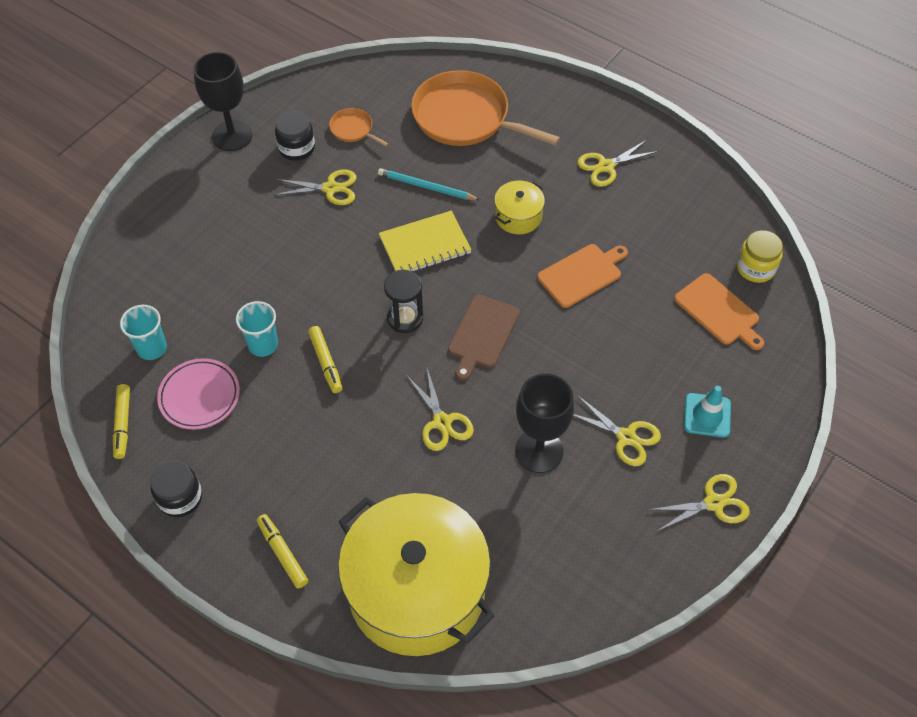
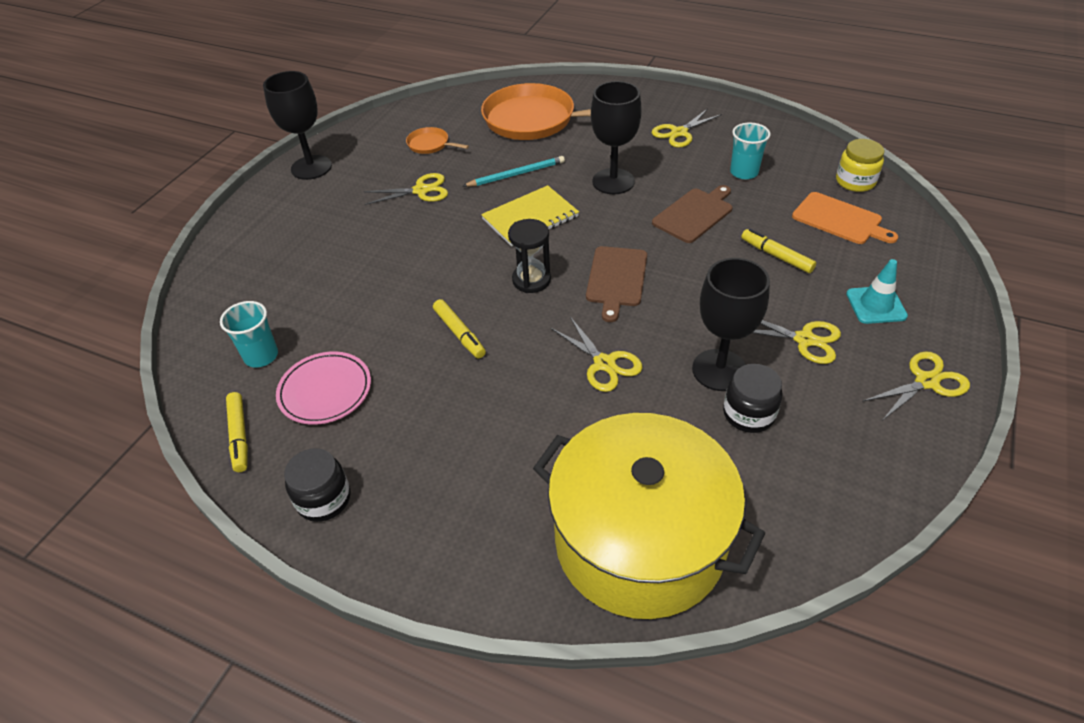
camera: 10 degrees left, 10 degrees down
(263, 345) = (386, 330): turquoise cup -> turquoise cup (744, 172)
(283, 554) = (464, 535): yellow marker -> yellow marker (776, 256)
(296, 148) = (378, 166): black jar -> black jar (748, 414)
(426, 187) = (516, 174): turquoise pencil -> turquoise pencil turned 150 degrees clockwise
(518, 216) = (613, 181): yellow pot -> black goblet
(582, 274) = (694, 214): orange cutting board -> brown cutting board

